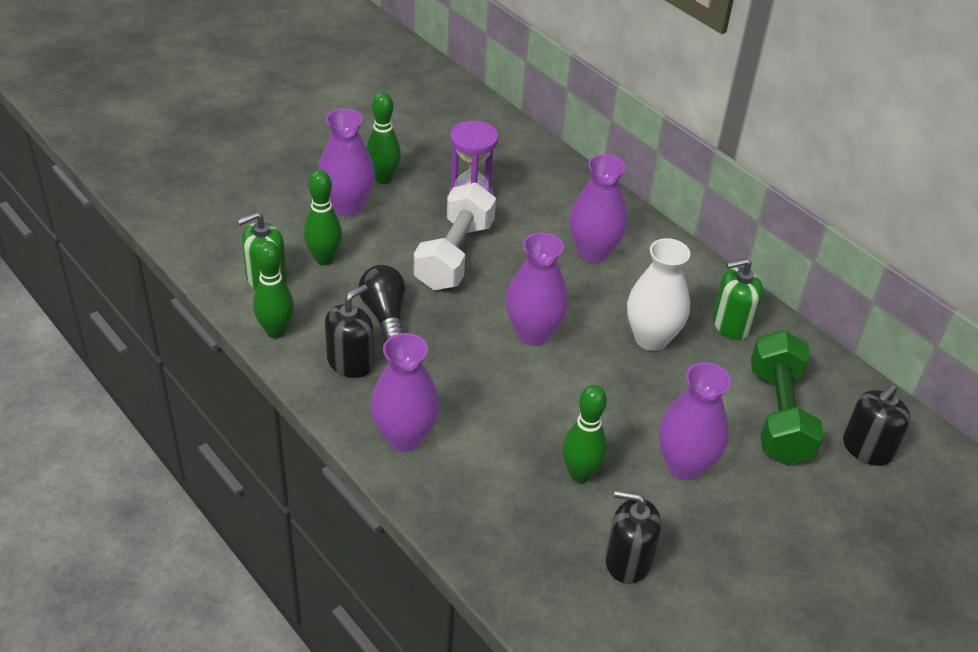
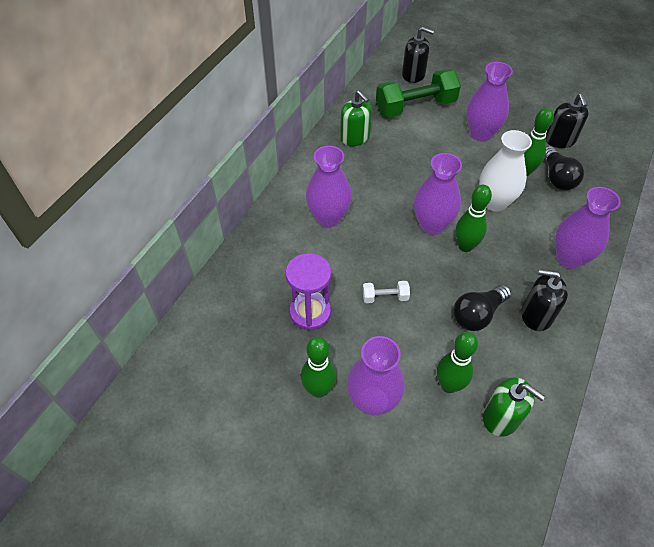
camera: 110 degrees left, 10 degrees up
(276, 331) = (547, 378): green bowling pin -> green bowling pin (465, 246)
(454, 255) = (385, 297): white dumbbell -> white dumbbell, size x0.45
(548, 507) = (556, 178): none -> black light bulb
(651, 338) = (394, 168): white vase -> white vase (494, 202)

